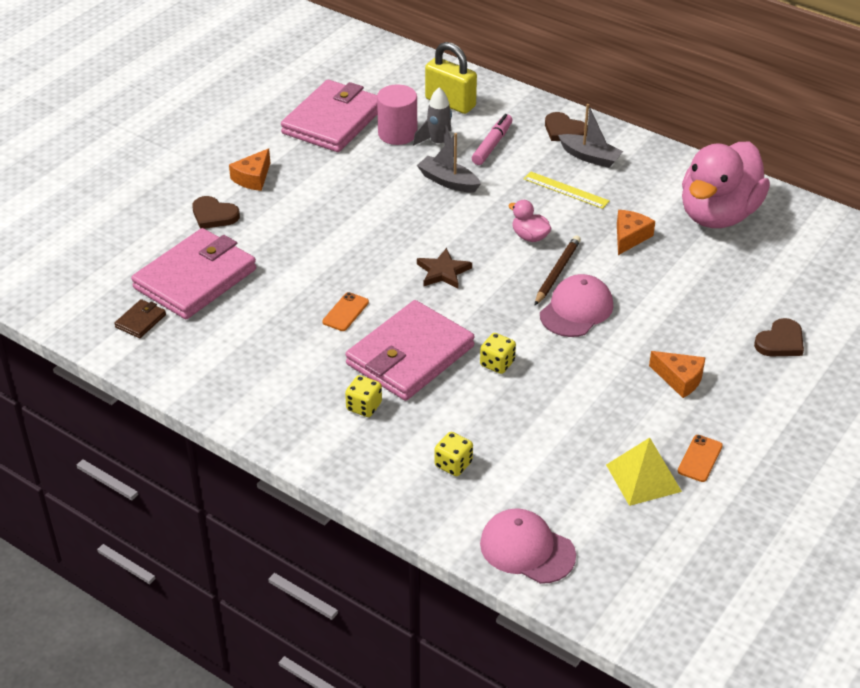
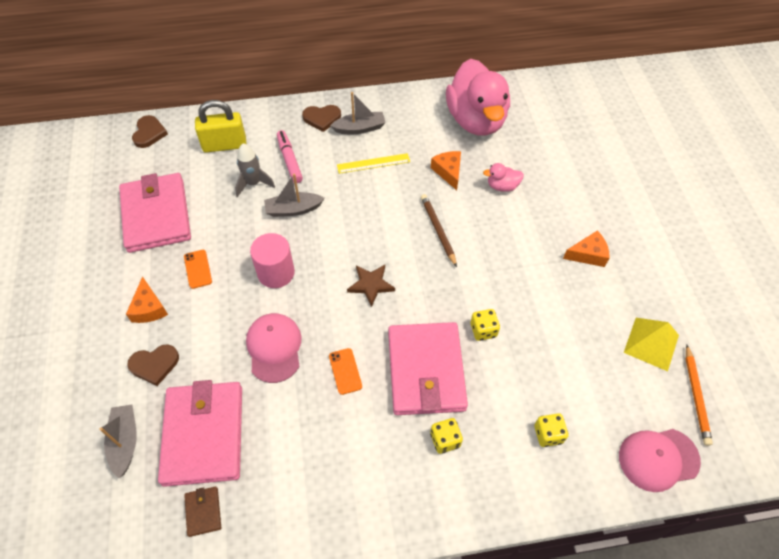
camera: 45 degrees left, 15 degrees up
(140, 247) = (125, 442): none -> grey boat
(397, 133) = (215, 194): pink cylinder -> pink cylinder (276, 273)
(529, 236) = (392, 215): pink duck -> pink duck (502, 186)
(576, 310) = (480, 250): pink cap -> pink cap (274, 348)
(630, 540) = (696, 396): none -> orange pencil
(700, 458) = (660, 303): orange phone -> orange phone (198, 269)
(780, 342) = (604, 186): brown heart -> brown heart (149, 133)

